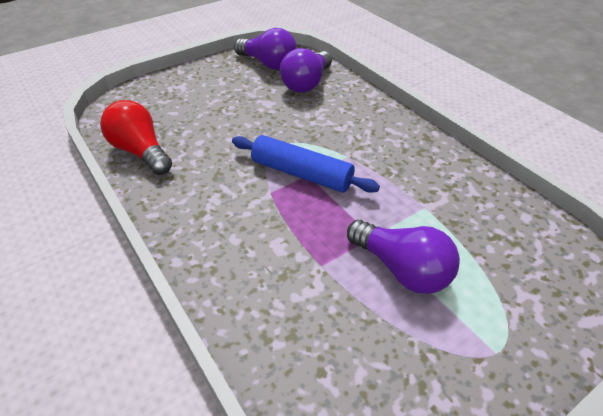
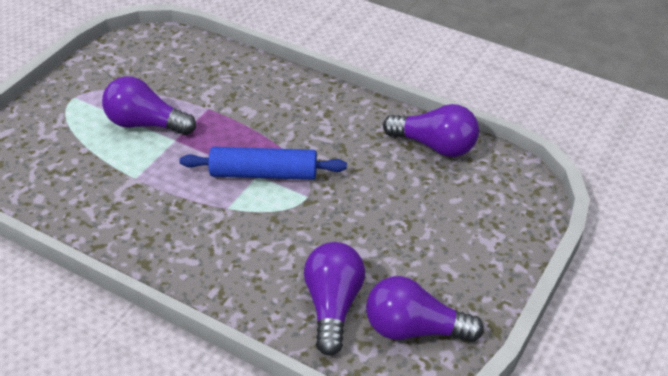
camera: 155 degrees right, 0 degrees up
(141, 151) = (435, 145): red light bulb -> purple light bulb

